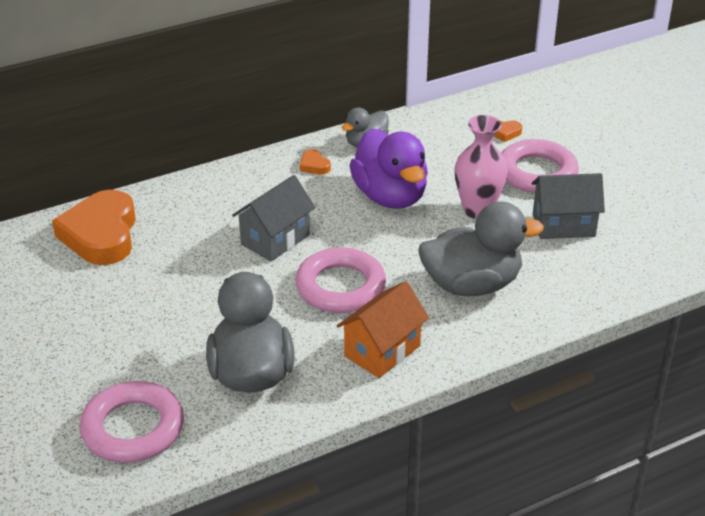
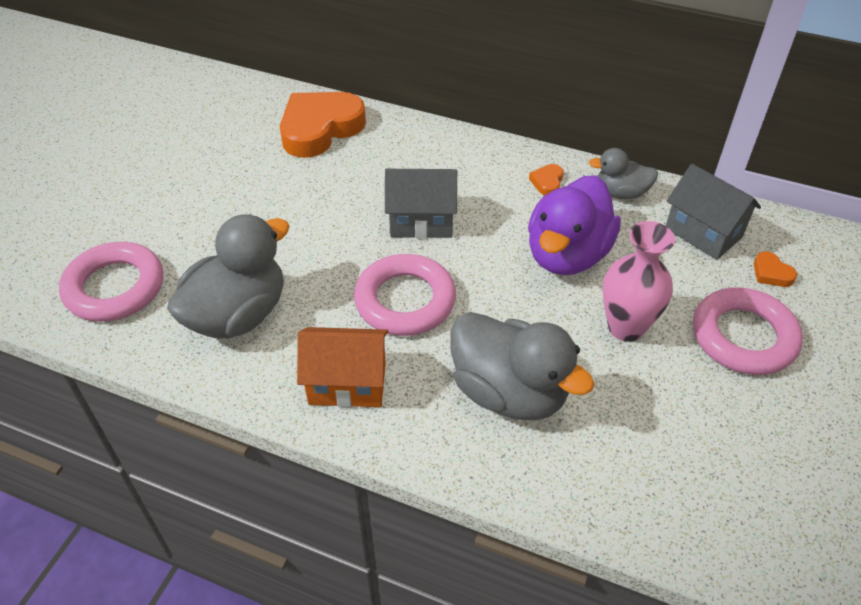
camera: 50 degrees right, 10 degrees up
(563, 225) = (688, 410): grey house -> grey house (703, 233)

